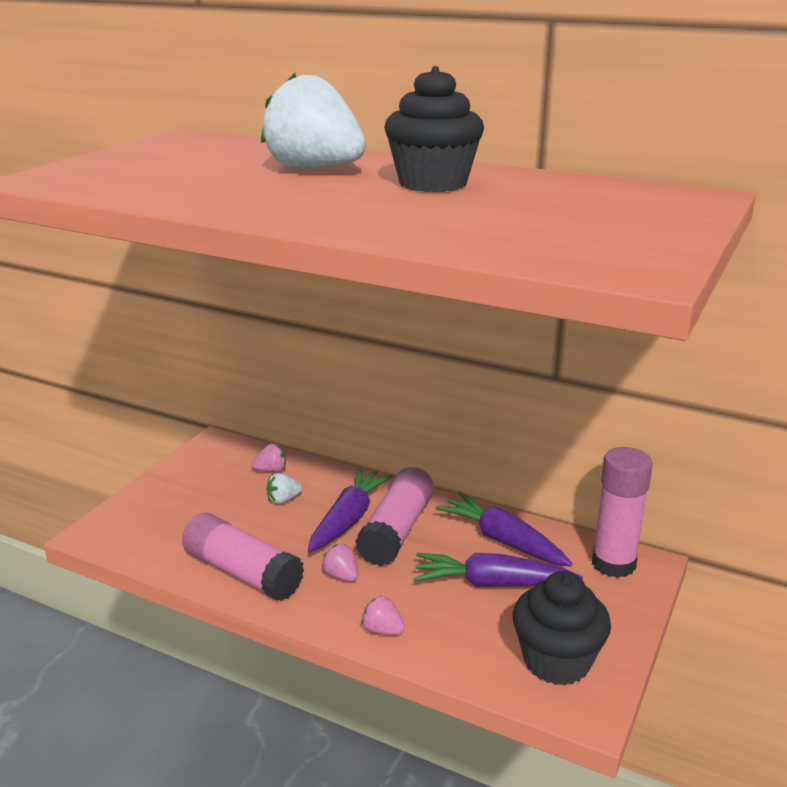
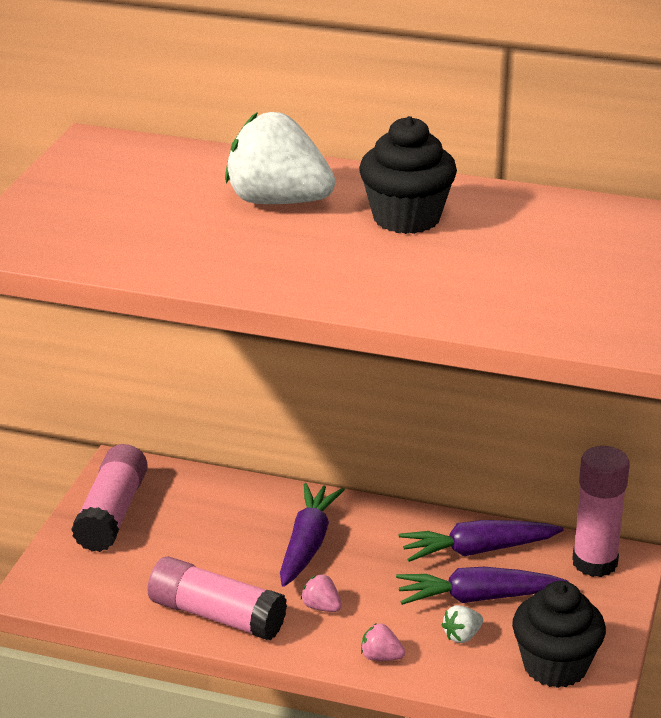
camera: 10 degrees left, 5 degrees up
(271, 470) = (200, 495): pink strawberry -> none
(283, 500) = (227, 529): white strawberry -> white strawberry (462, 636)
(396, 531) = (363, 552): pink glue stick -> pink glue stick (112, 514)
(503, 541) = (478, 550): purple carrot -> purple carrot turned 45 degrees counterclockwise

